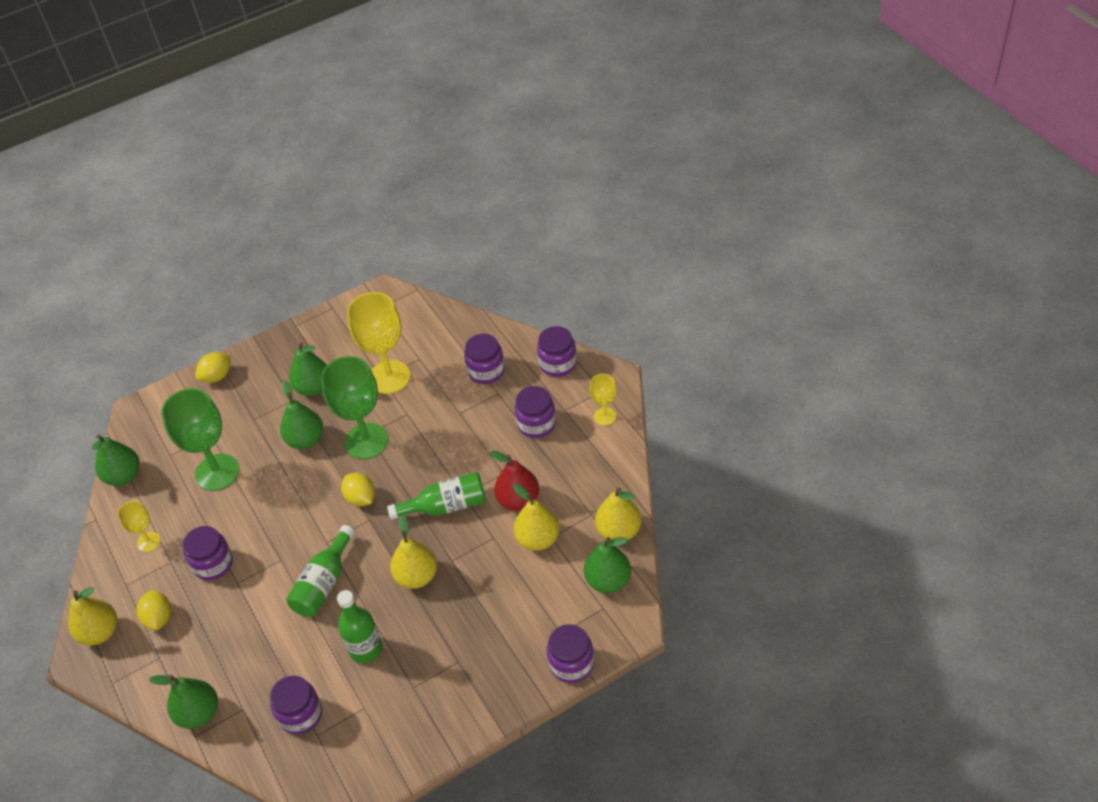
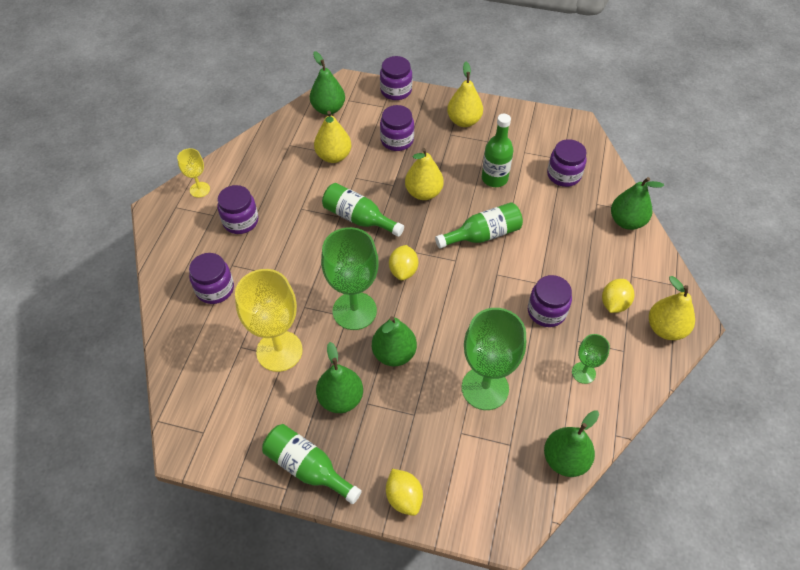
camera: 140 degrees left, 5 degrees up
(148, 542) = (583, 373): yellow goblet -> green goblet
(217, 376) = (404, 497): yellow lemon -> yellow lemon turned 60 degrees clockwise
(294, 343) = (308, 468): none -> green bottle
(518, 500) = (315, 185): red pear -> none
(558, 364) = (169, 249): purple jar -> purple jar (397, 140)
(618, 531) = (289, 125): yellow pear -> yellow pear (464, 121)

